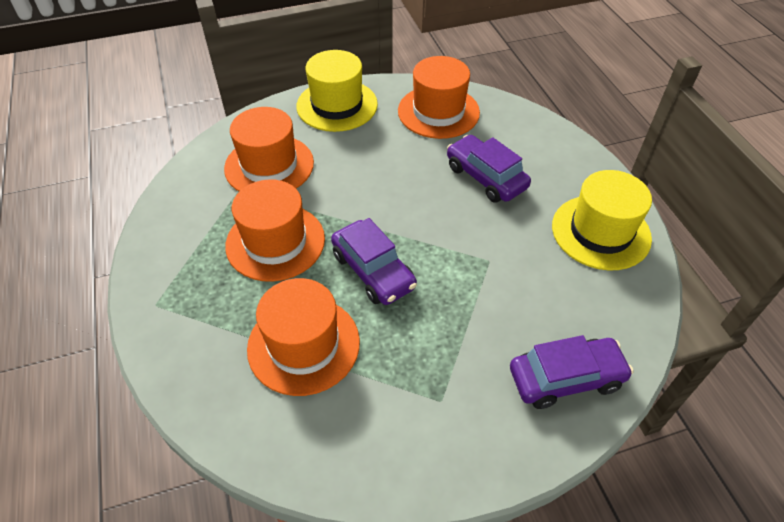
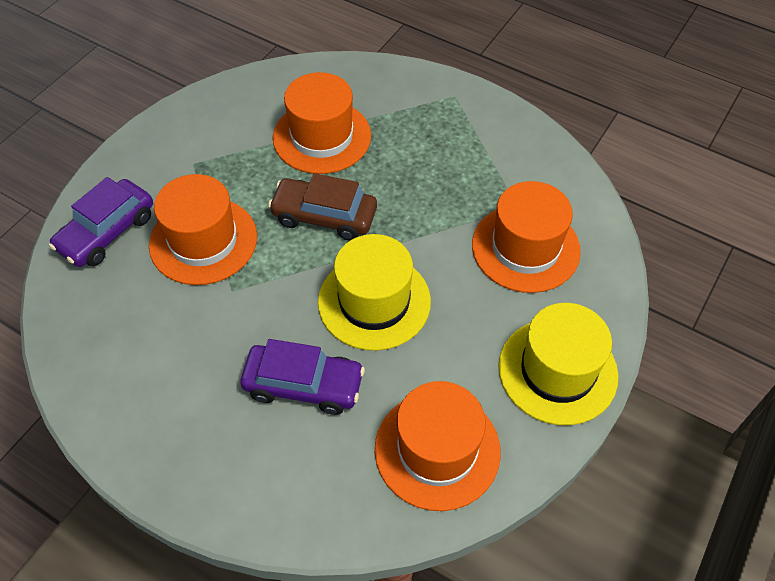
camera: 140 degrees right, 5 degrees up
(275, 242) = (429, 187): orange hat -> orange hat (203, 241)
(373, 271) = (324, 216): purple car -> brown car
(600, 232) = (138, 396): yellow hat -> yellow hat (374, 301)

